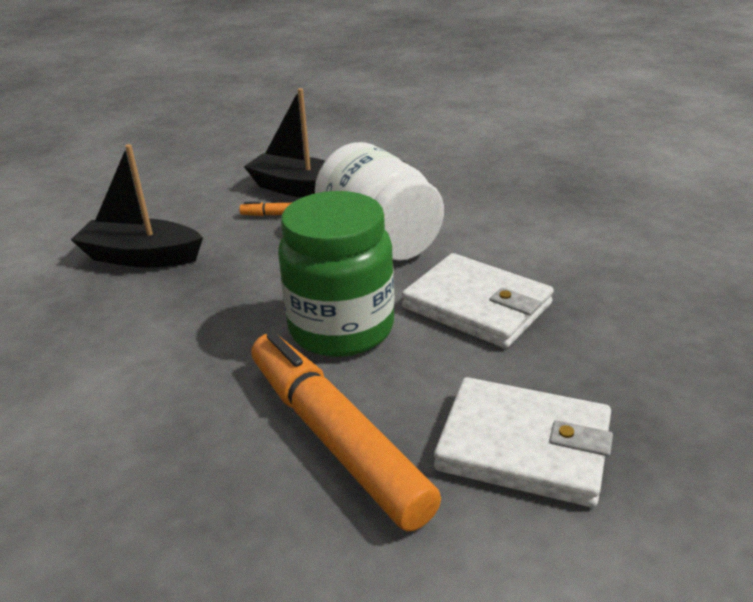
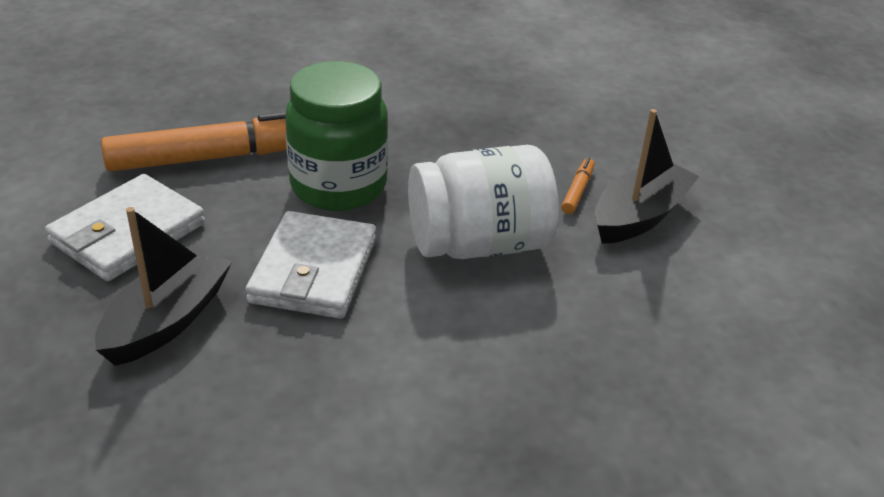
camera: 105 degrees right, 5 degrees up
(141, 257) = (529, 107): black boat -> black boat (167, 320)
(476, 306) = (313, 270): white wallet -> white wallet turned 45 degrees counterclockwise

